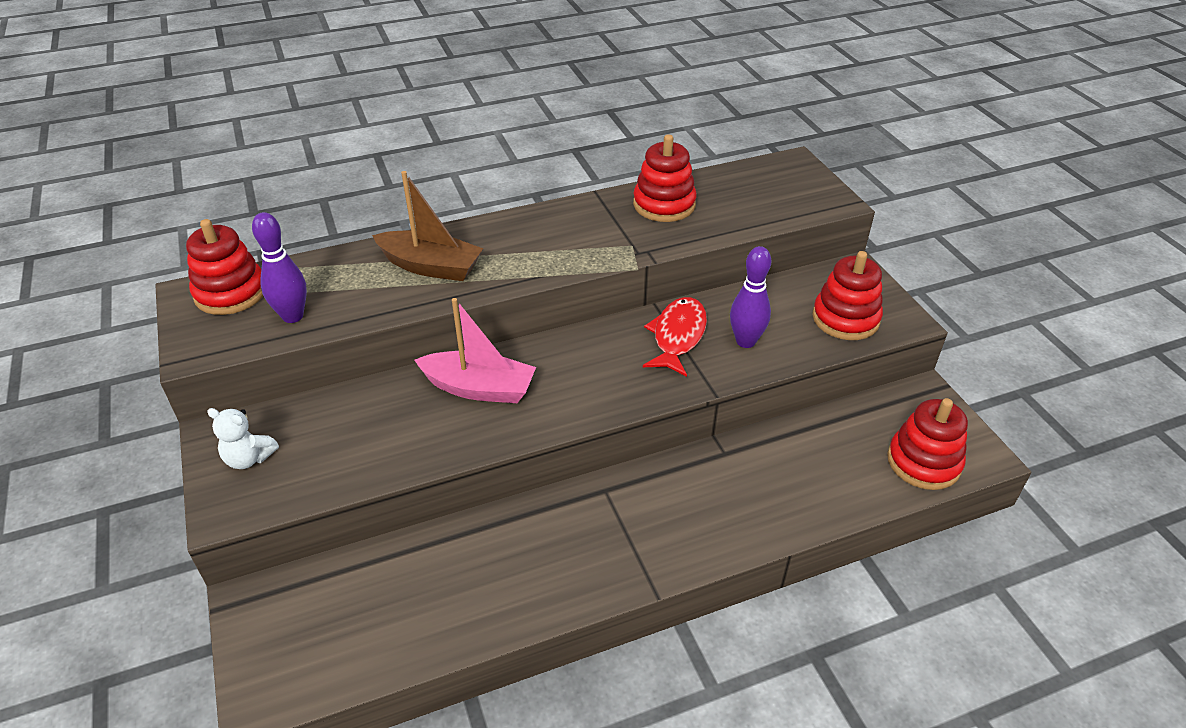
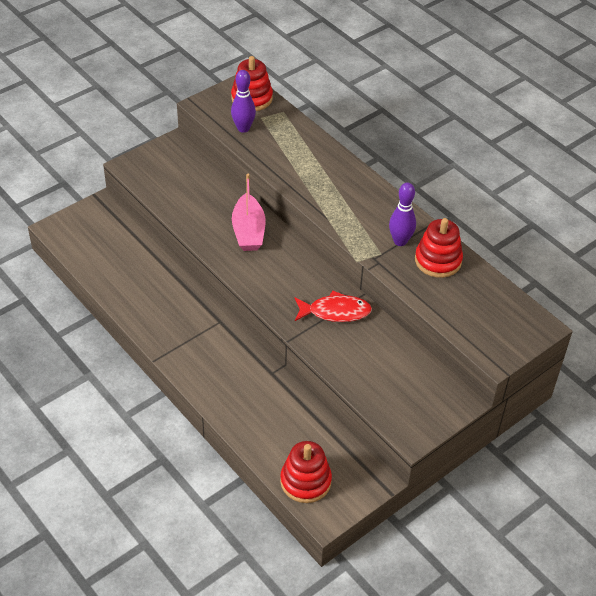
camera: 70 degrees right, 5 degrees up
(249, 458) = (163, 161): white teddy bear -> none
(431, 266) = (312, 168): brown boat -> none
(745, 341) = (346, 348): purple bowling pin -> purple bowling pin (400, 241)
(845, 318) = (397, 400): red stacking toy -> none

